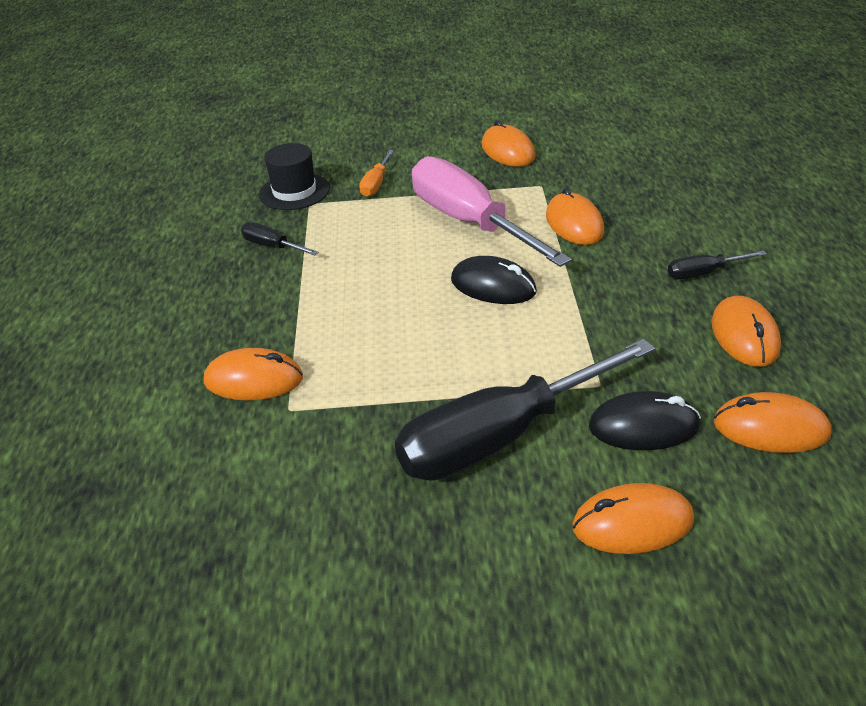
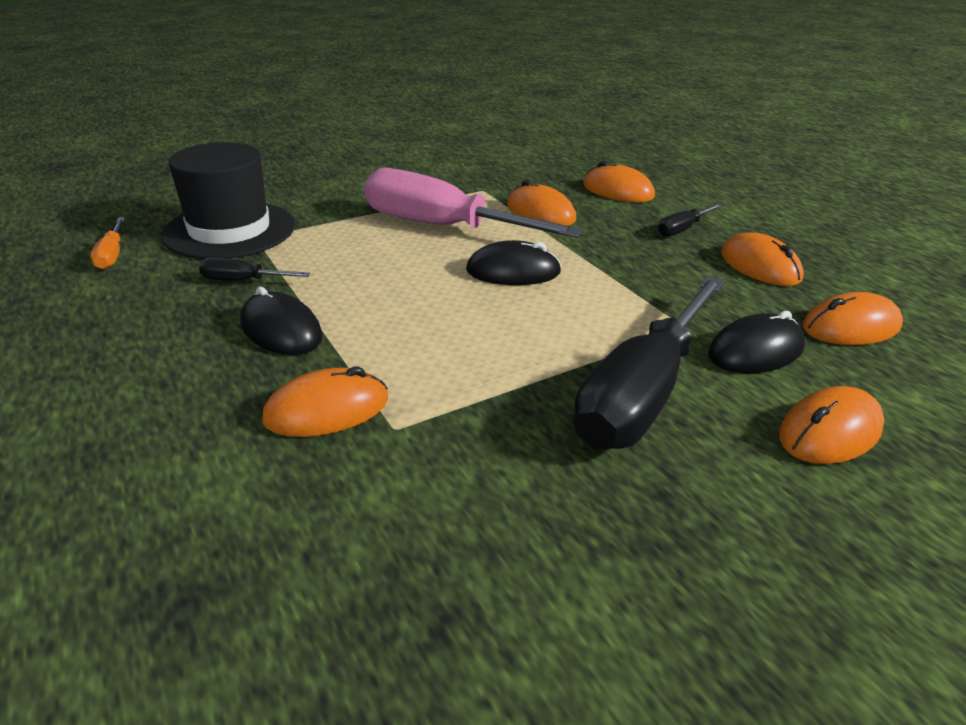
camera: 30 degrees left, 5 degrees down
(269, 300) = (281, 330): none -> black mouse
(294, 191) = (229, 230): black hat -> black hat, size x1.59
(376, 184) = (317, 211): orange screwdriver -> orange screwdriver (112, 255)
(508, 151) = (428, 170): orange mouse -> orange mouse (618, 191)

